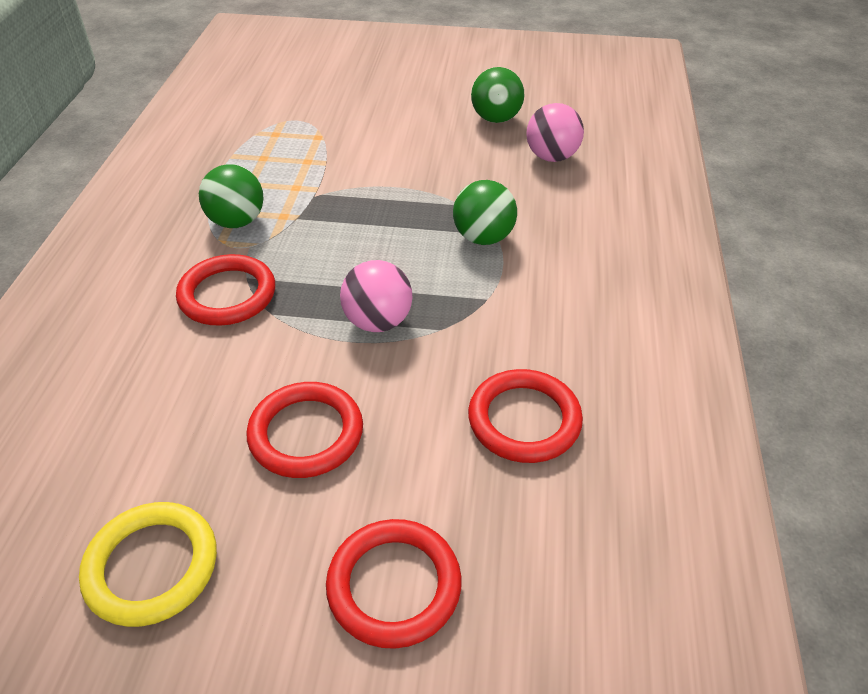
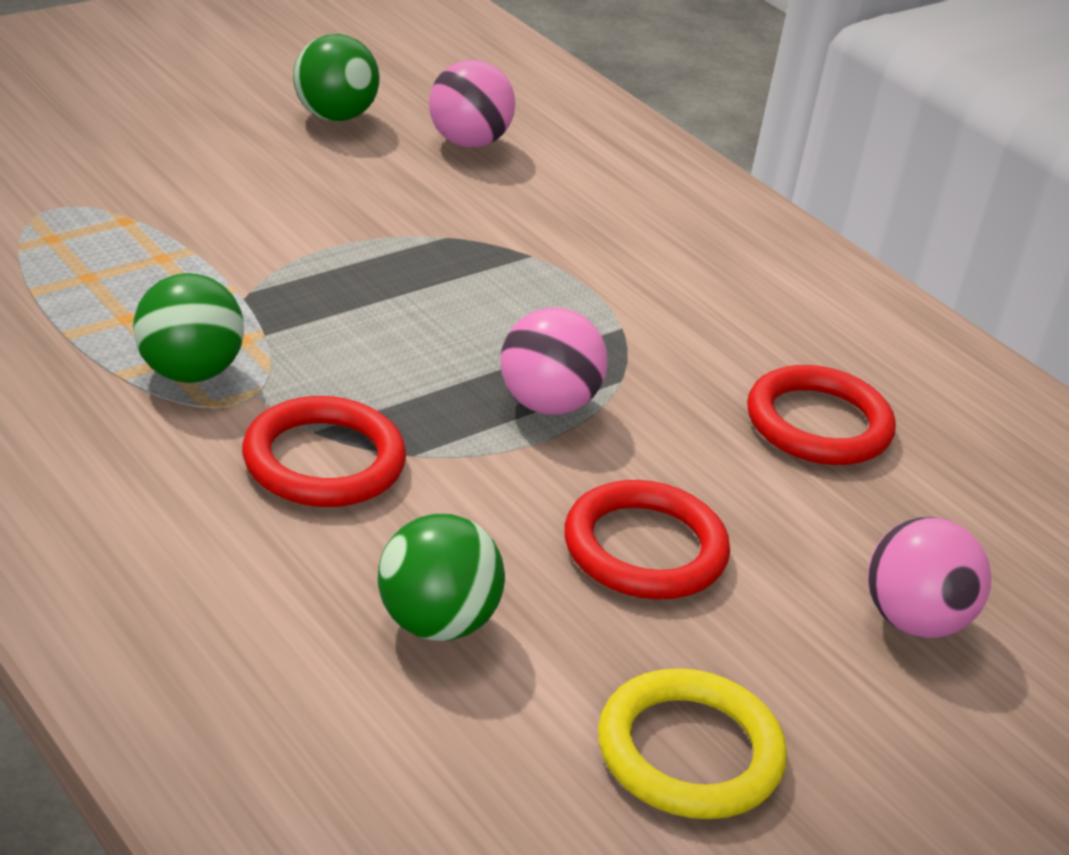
camera: 50 degrees left, 10 degrees down
(394, 585) = (913, 621): red ring -> pink ball
(483, 238) = (525, 264): green ball -> green ball (435, 623)

